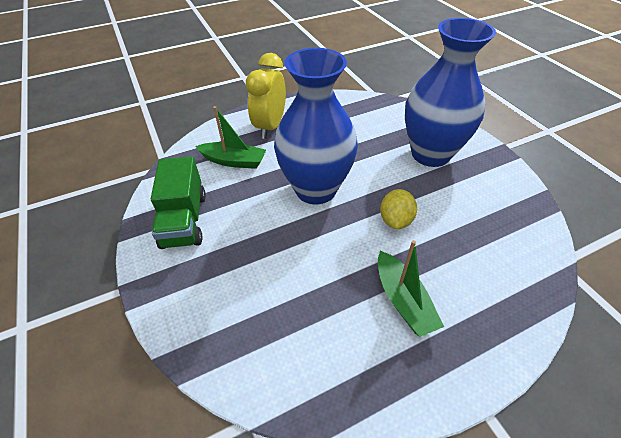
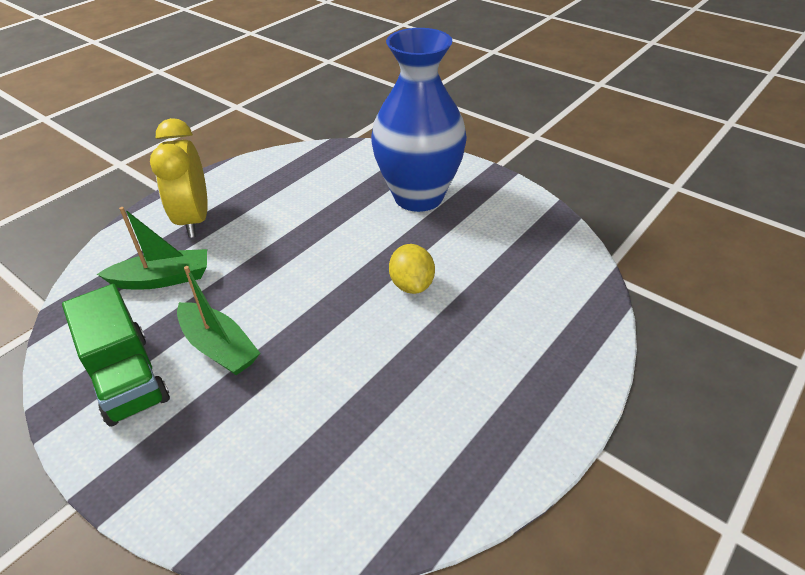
camera: 25 degrees left, 5 degrees down
(315, 189) = (295, 280): blue vase -> none
(403, 300) = (460, 370): green boat -> green boat (219, 347)

